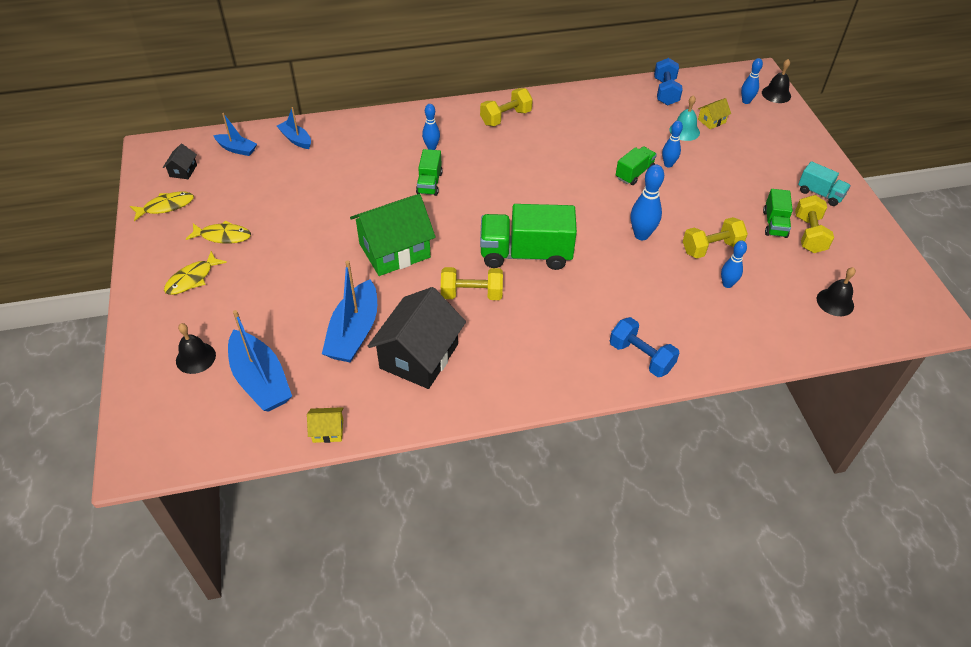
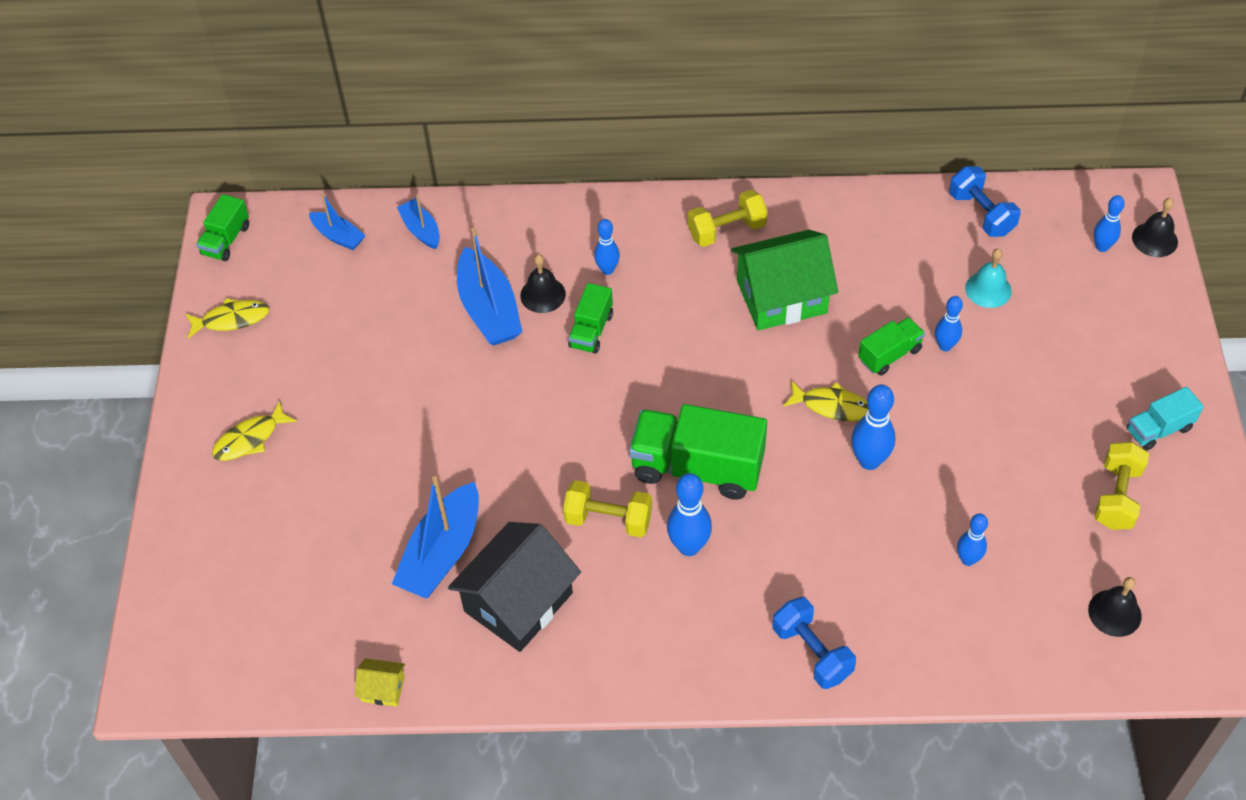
camera: 15 degrees right, 5 degrees up
(183, 171) = (261, 263): black house -> none
(195, 358) = (238, 557): black bell -> black bell (543, 294)
(223, 236) = (298, 378): yellow fish -> yellow fish (832, 406)
(260, 380) = (313, 603): blue boat -> blue boat (489, 309)
(394, 250) = (520, 435): green house -> green house (781, 297)
(534, 303) = (689, 546): none -> blue bowling pin
(665, 92) = (981, 214): blue dumbbell -> blue dumbbell turned 45 degrees counterclockwise
(711, 121) = (1036, 276): yellow house -> none
(711, 248) = (964, 498): yellow dumbbell -> none
(774, 224) = (1071, 471): green truck -> green truck (226, 240)
(820, 193) = (1159, 429): turquoise truck -> turquoise truck turned 105 degrees clockwise

